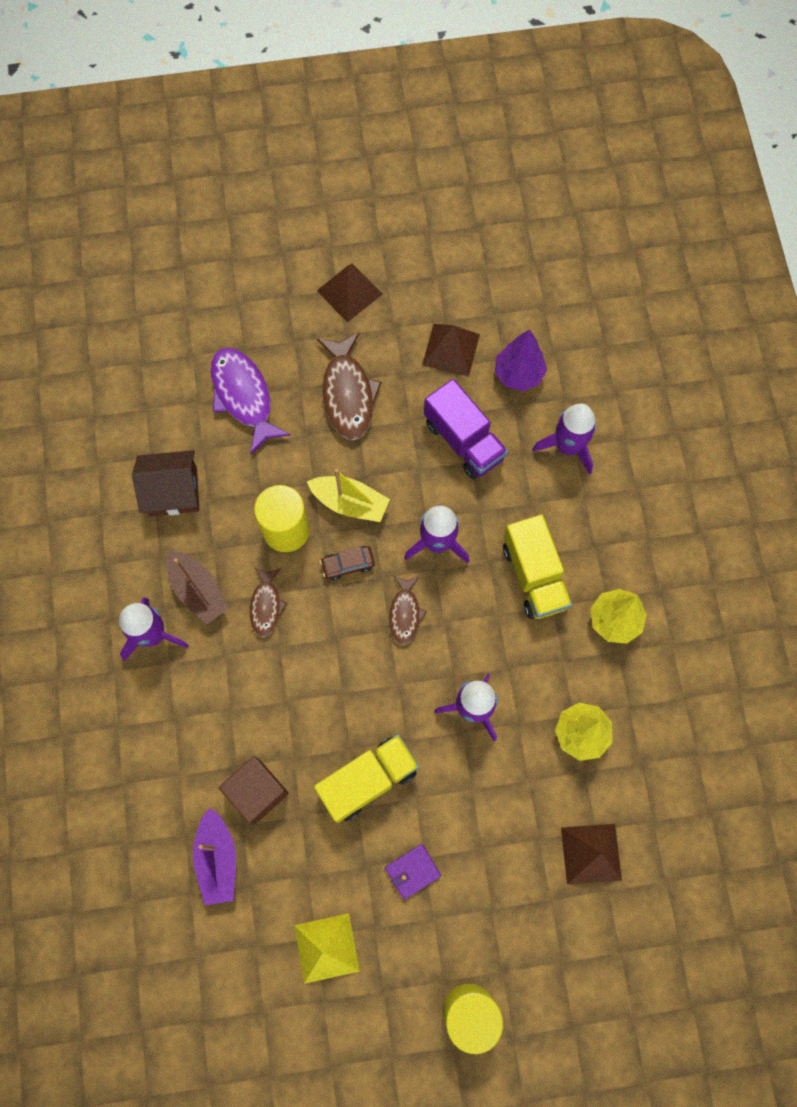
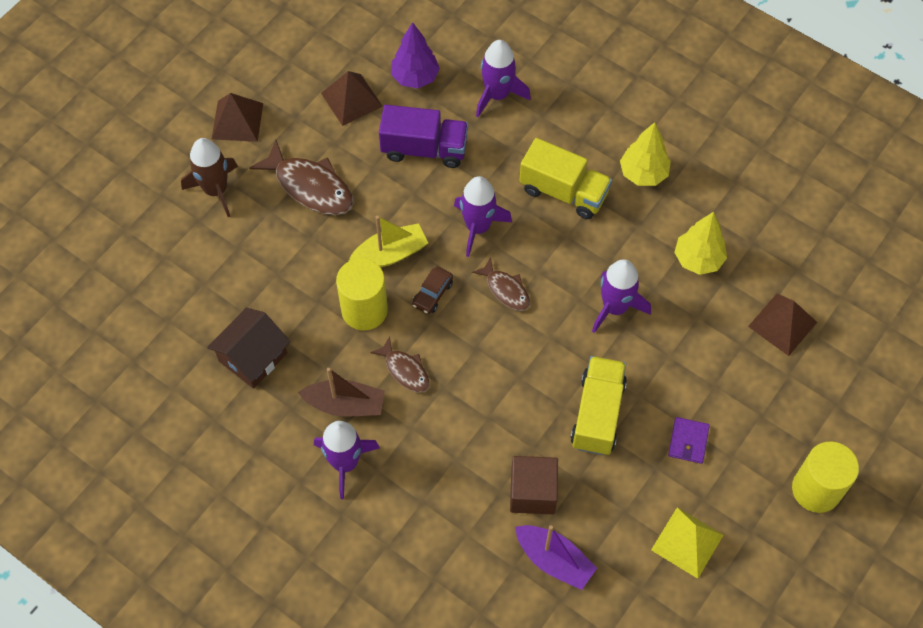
camera: 45 degrees left, 10 degrees down
(243, 396) = (235, 251): purple fish -> none
(278, 335) = (216, 190): none -> brown rocket

